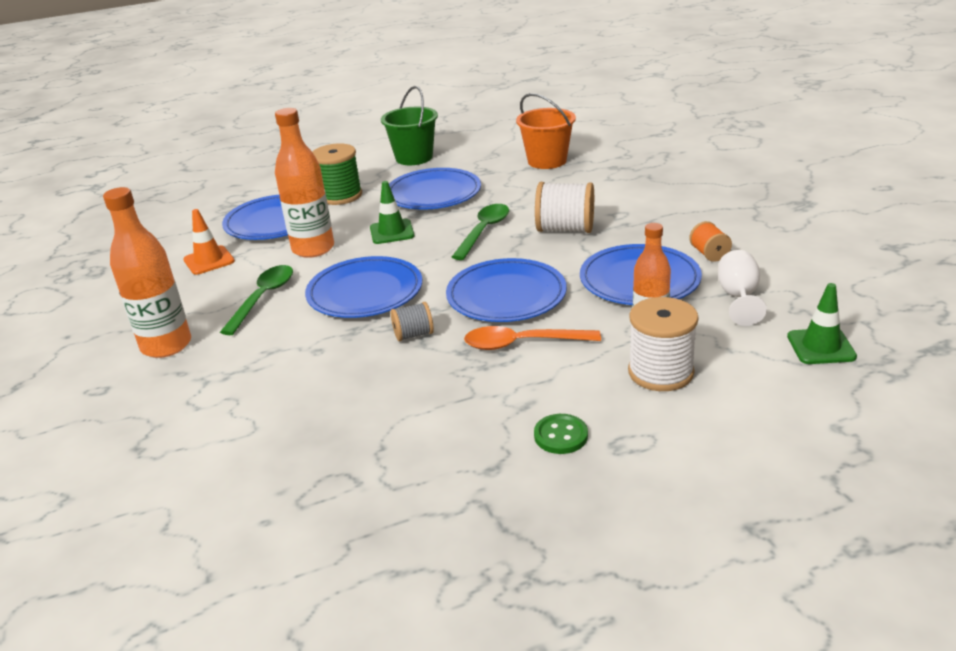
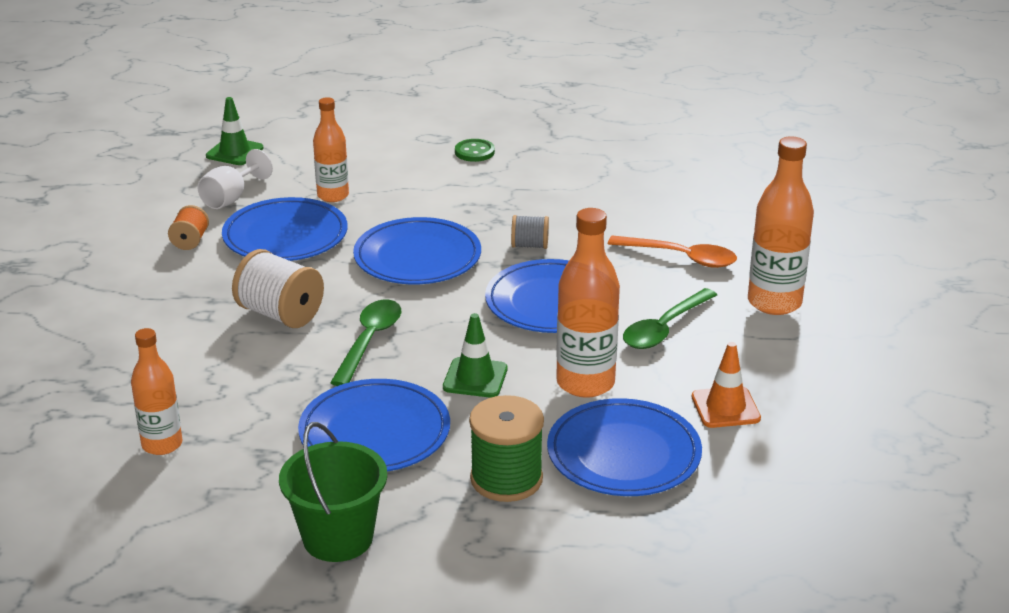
camera: 160 degrees left, 0 degrees up
(483, 231) = (369, 341): green spoon -> green spoon turned 150 degrees clockwise
(522, 344) = (444, 213): orange spoon -> orange spoon (680, 257)
(547, 161) = (162, 444): orange bucket -> orange bottle
(660, 372) = (365, 167): white spool -> none

